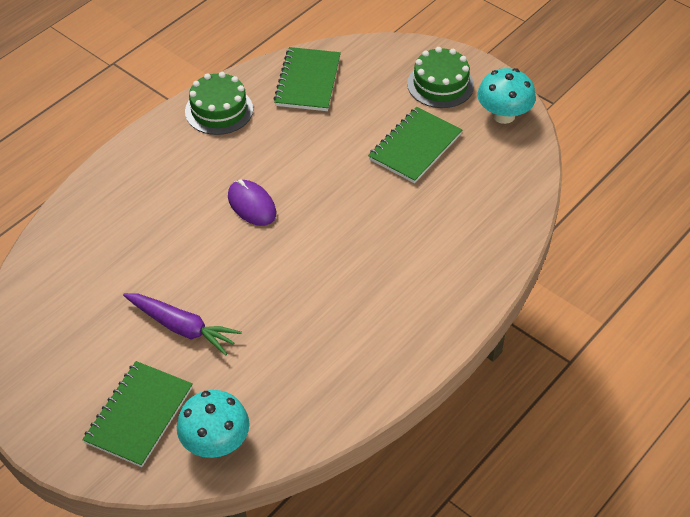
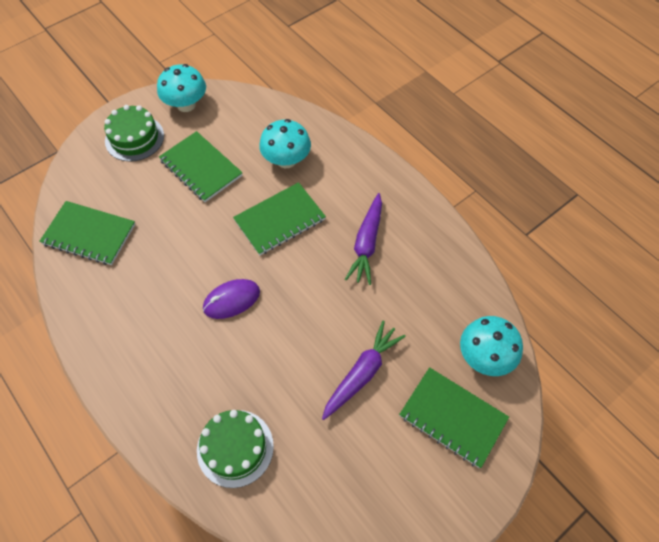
camera: 80 degrees left, 10 degrees up
(219, 110) = (98, 315): green cake -> green cake (235, 448)
(347, 312) = (366, 243): none -> purple carrot
(361, 227) = (280, 220): none -> green notebook
(449, 219) = (286, 160): none -> turquoise mushroom

